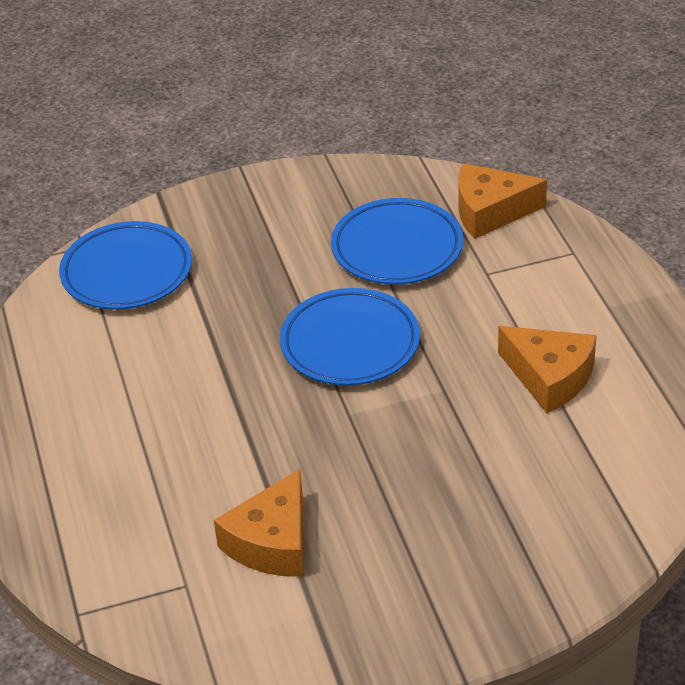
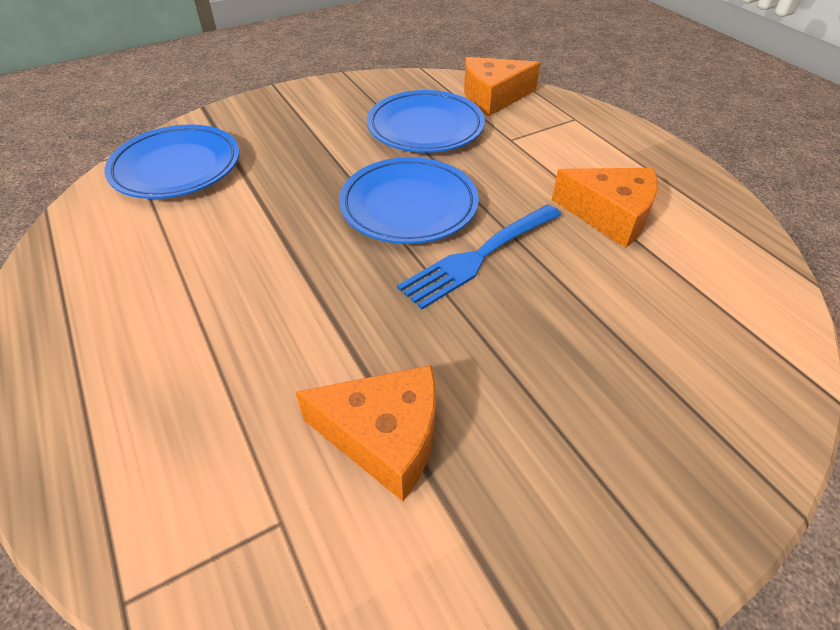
camera: 15 degrees left, 5 degrees up
(272, 542) = (384, 437): orange cheese -> orange cheese turned 90 degrees counterclockwise
(400, 405) = (478, 257): none -> blue fork

